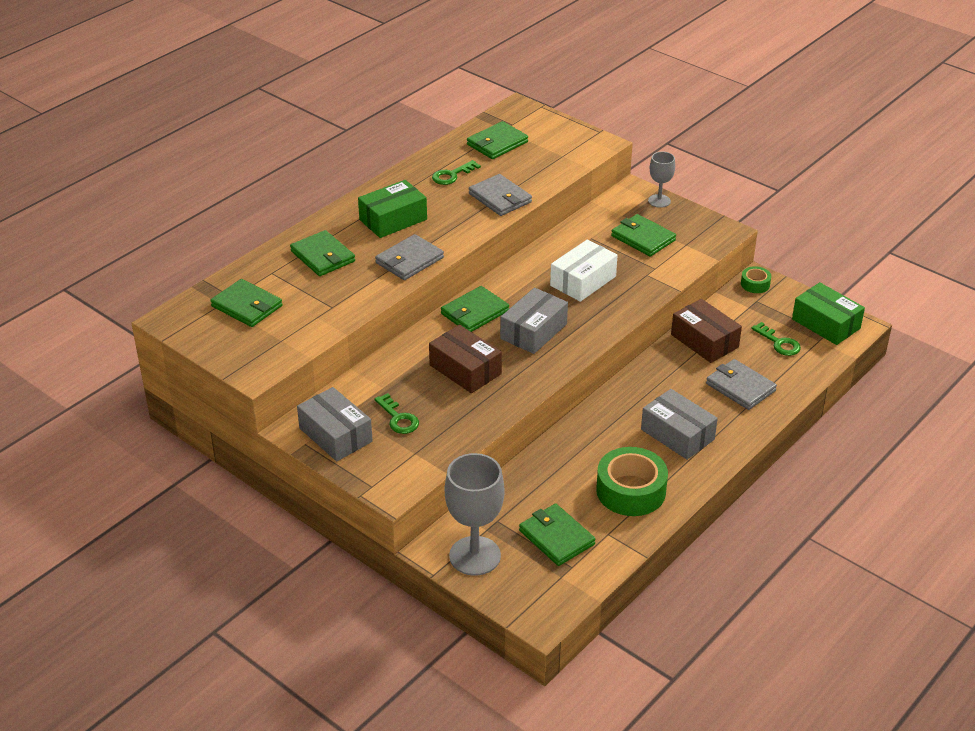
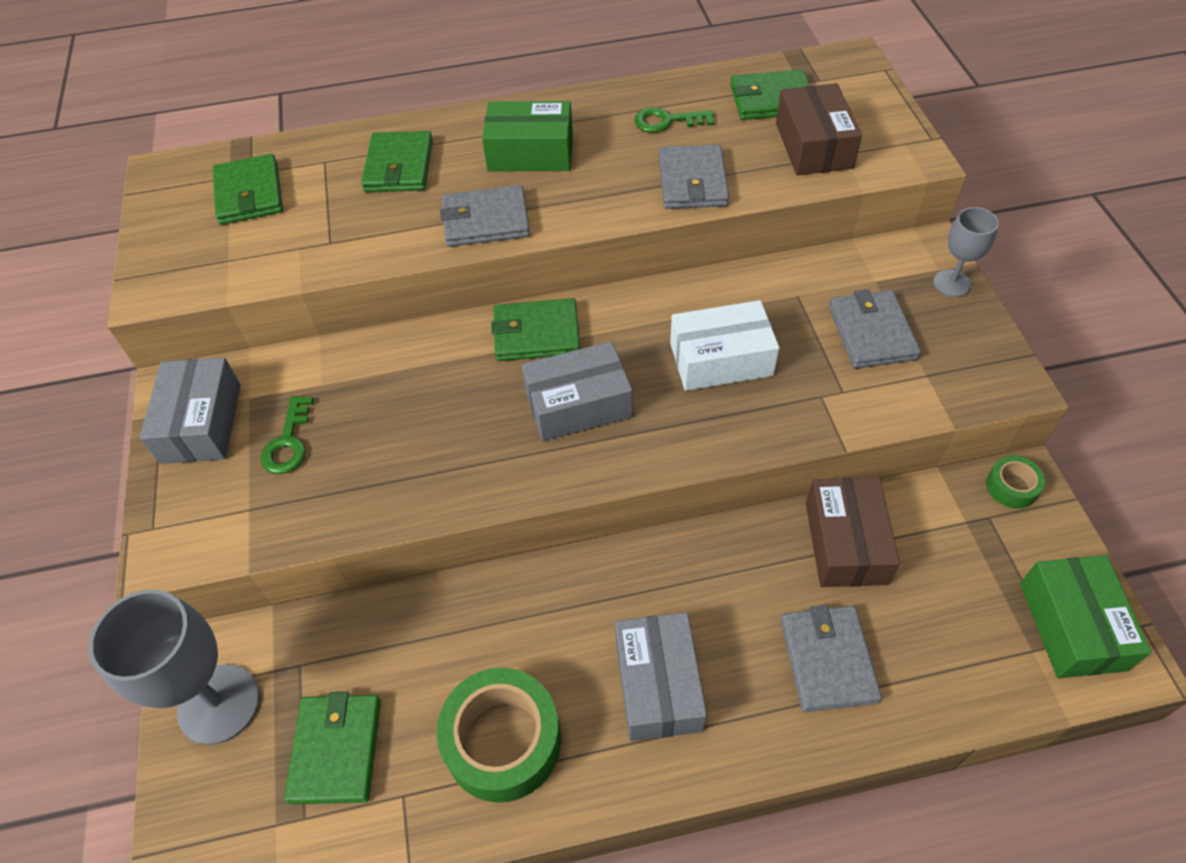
camera: 40 degrees right, 15 degrees up
(465, 369) = (437, 415): brown box -> brown box (813, 145)
(643, 238) = (871, 332): green wallet -> grey wallet
(779, 343) = (960, 615): green key -> none

